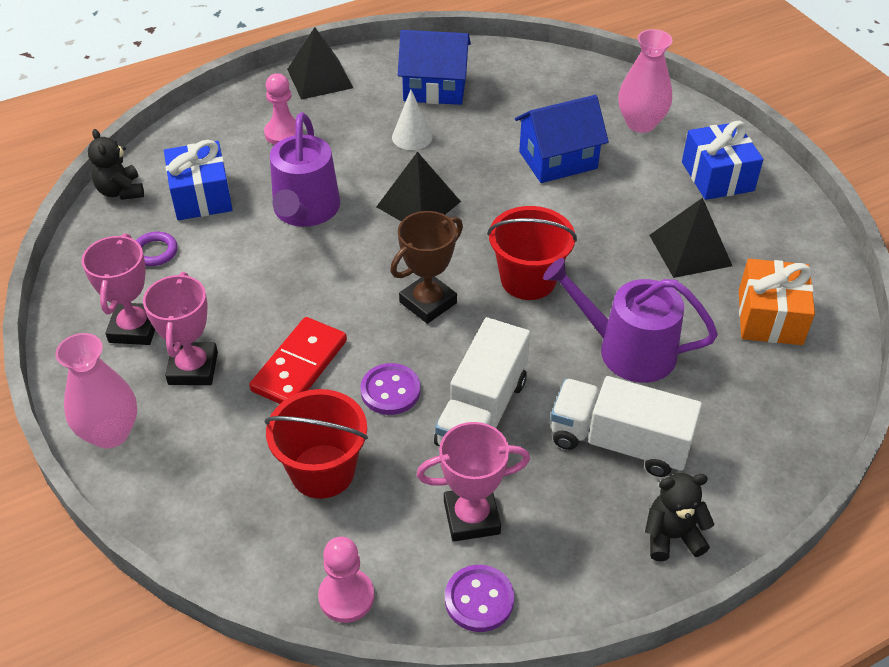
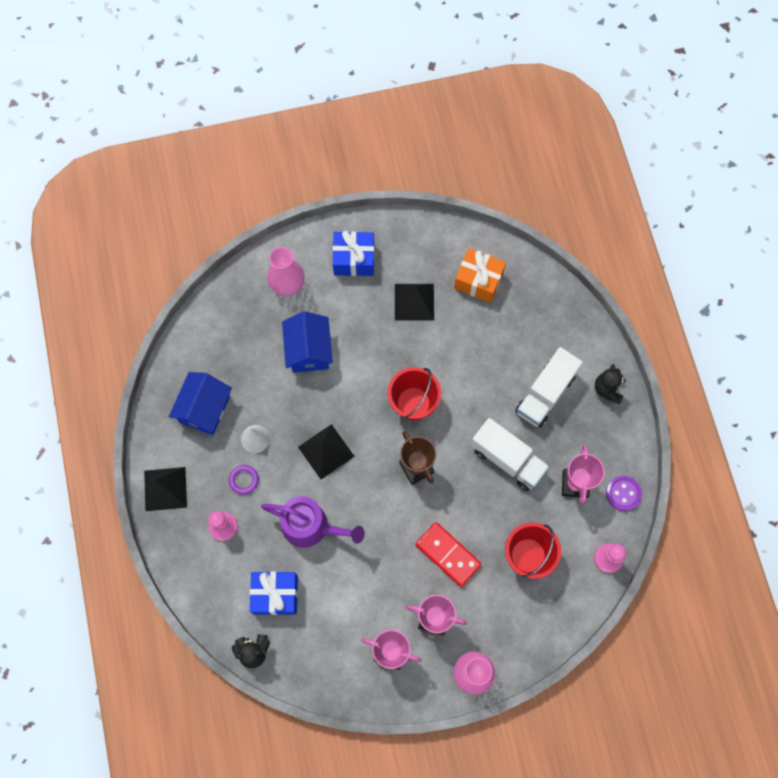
camera: 75 degrees left, 25 degrees up
(155, 252) = (323, 632): purple ring -> purple ring (244, 480)
(390, 391) = (480, 506): purple button -> none
(627, 350) = (483, 366): purple watering can -> none

